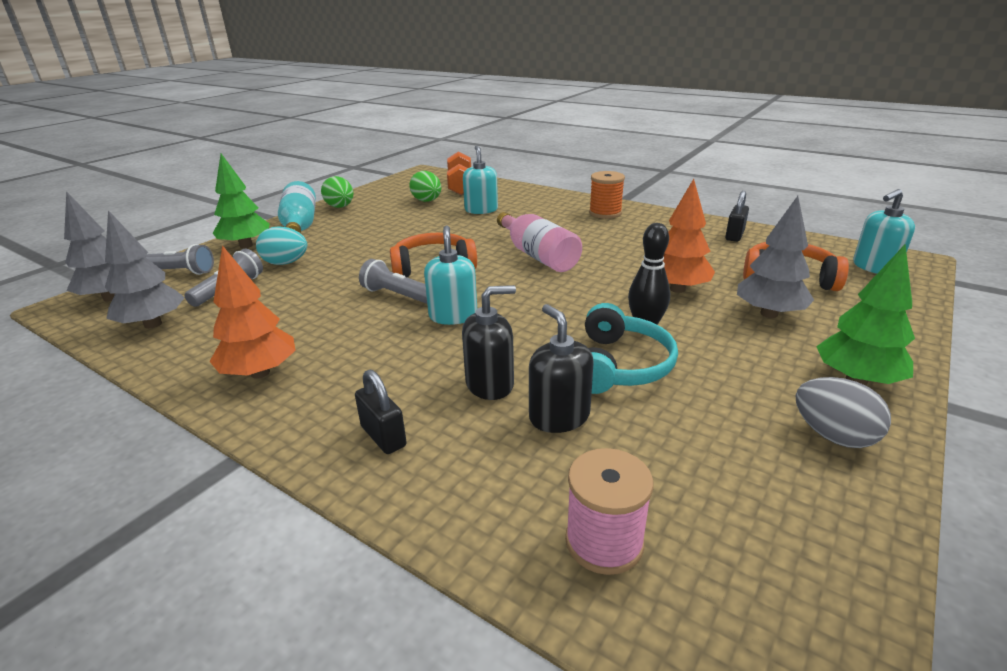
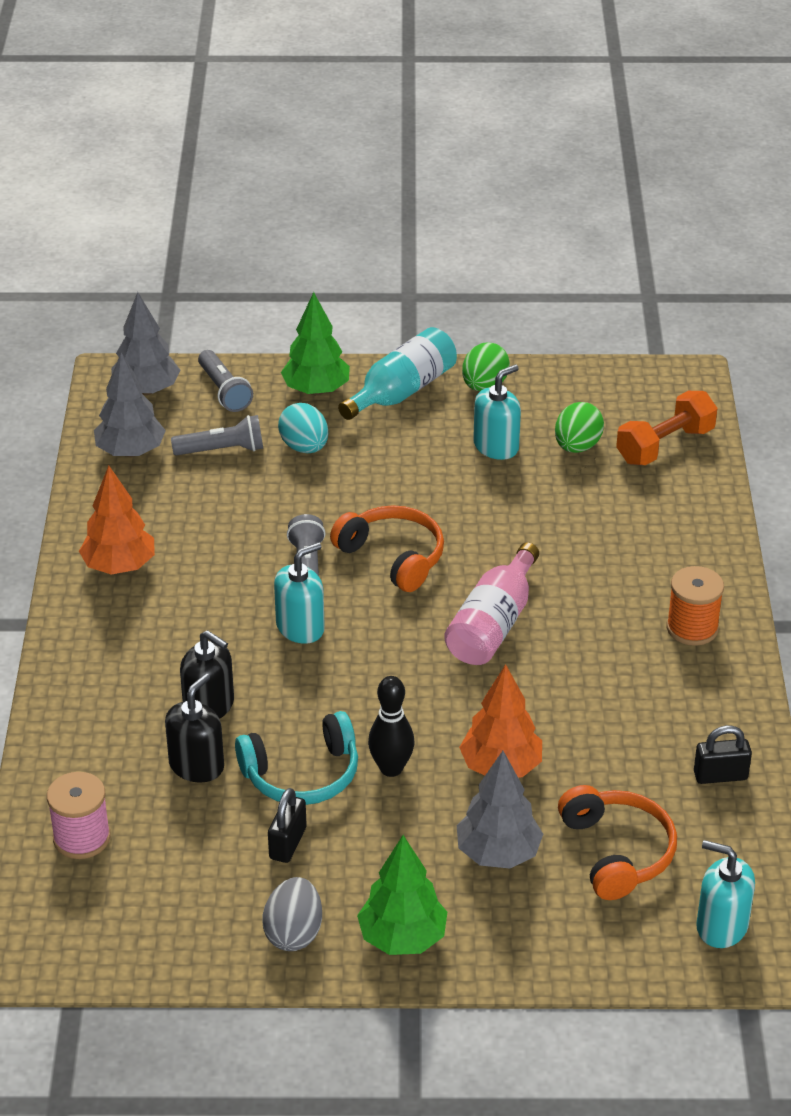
camera: 55 degrees right, 10 degrees up
(383, 436) = (100, 682): black padlock -> black padlock (288, 843)
(481, 210) = (593, 510): turquoise soap dispenser -> turquoise soap dispenser (496, 446)

